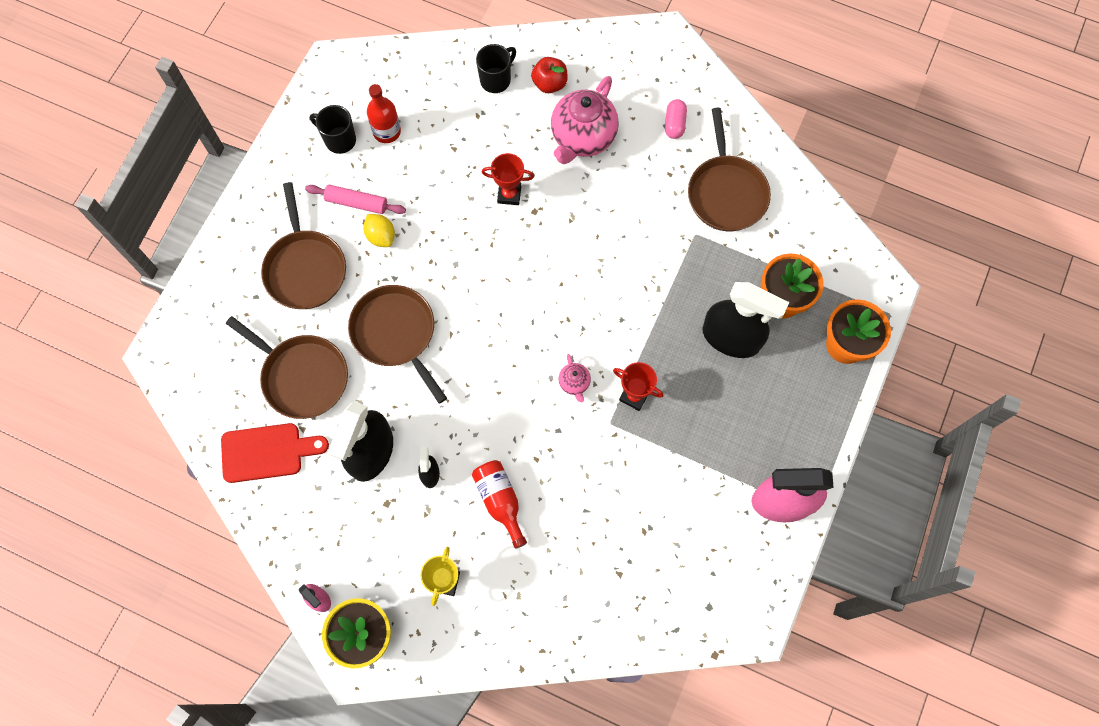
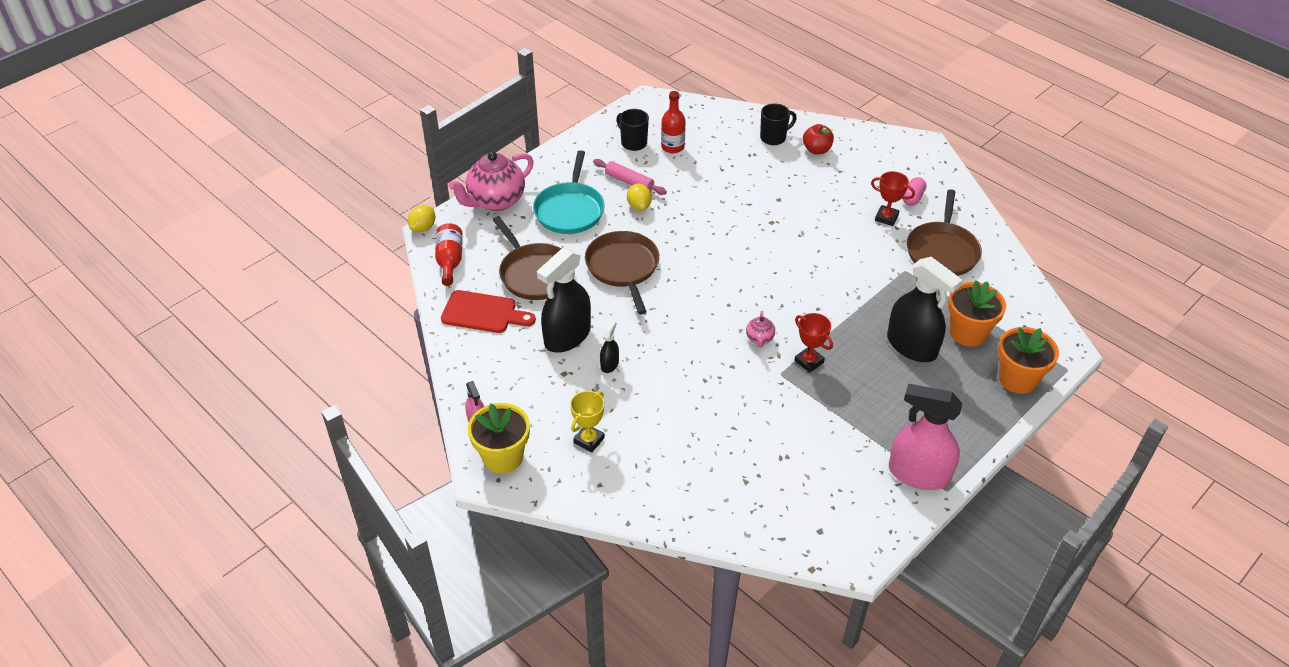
camera: 20 degrees right, 25 degrees down
(148, 352) = (423, 228): none -> yellow lemon
(305, 268) = (570, 210): brown pan -> turquoise pan
(500, 501) = (661, 399): red bottle -> red bottle (450, 261)
(509, 194) = (755, 207): red trophy -> red trophy (886, 218)
(582, 138) = (830, 188): pink teapot -> pink teapot (495, 201)

